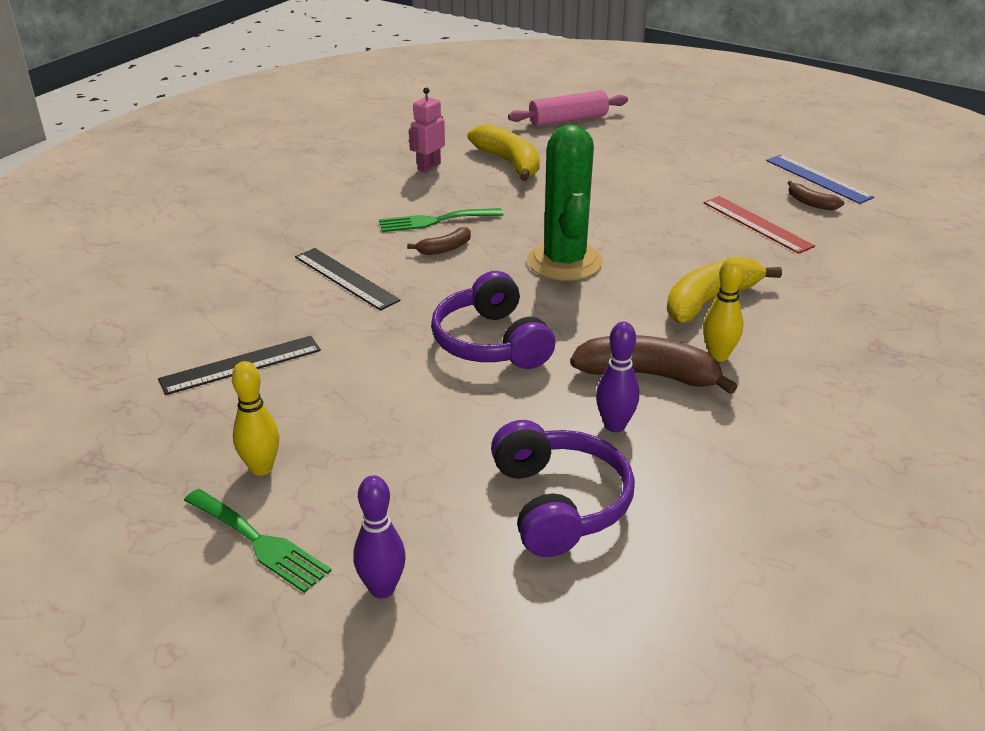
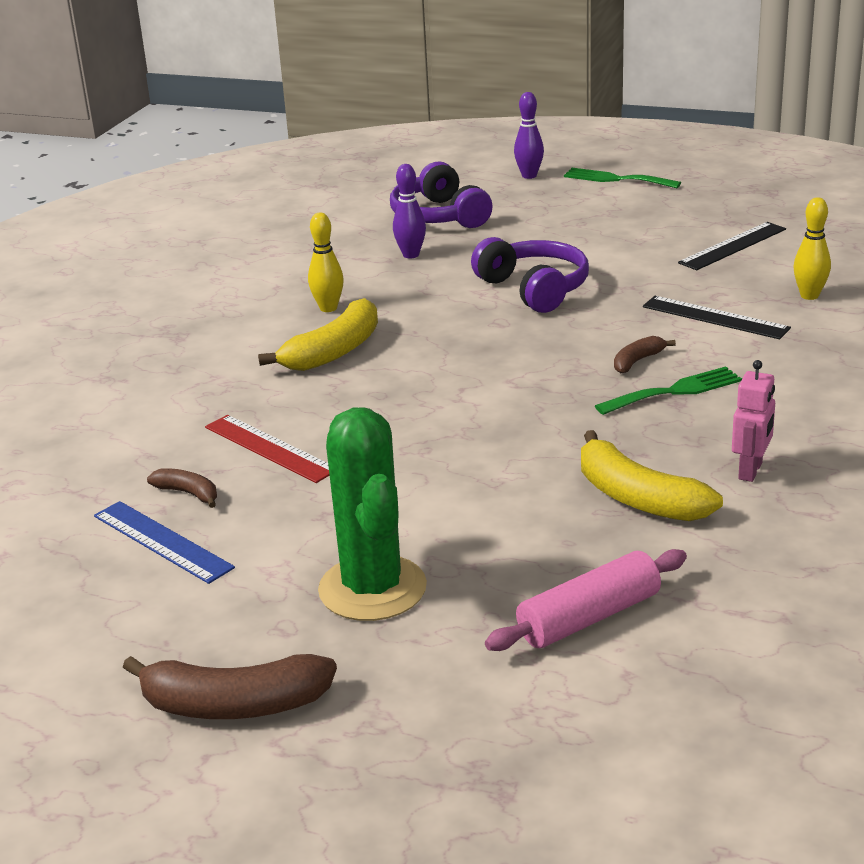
camera: 170 degrees right, 5 degrees down
(261, 468) = (649, 203): yellow bowling pin -> yellow bowling pin (809, 296)
(564, 262) = (496, 367): green cactus -> green cactus (372, 589)
(648, 375) = (389, 287): brown banana -> brown banana (233, 705)

